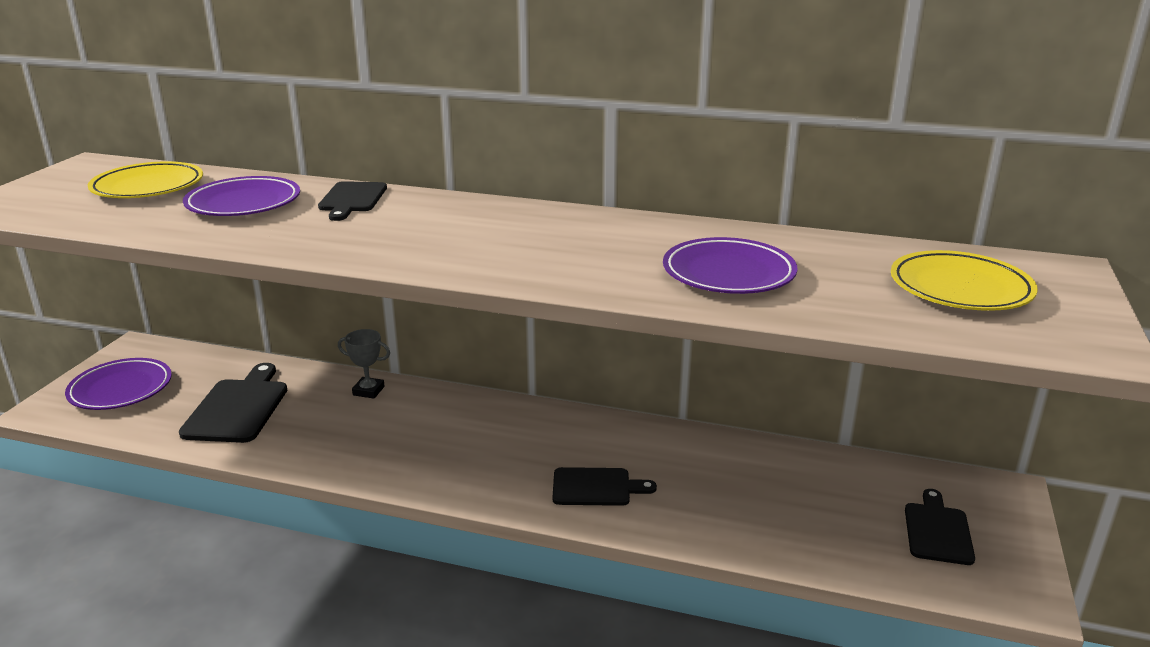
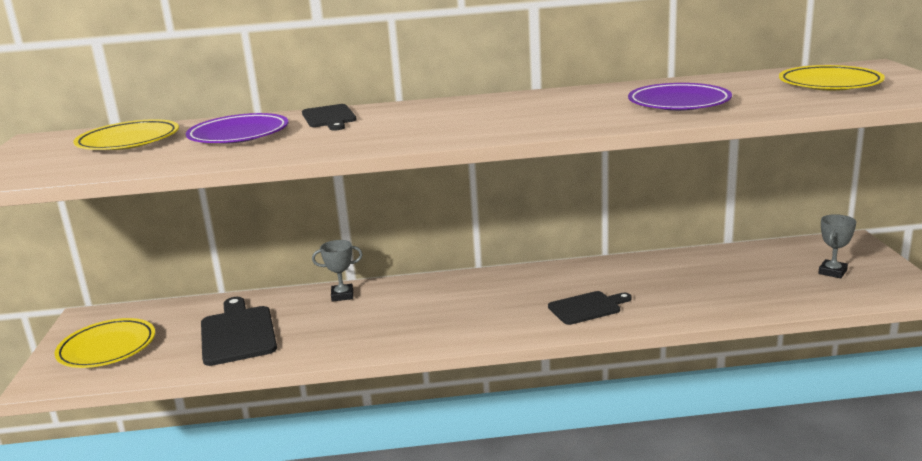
camera: 20 degrees left, 5 degrees down
(121, 389) = (107, 348): purple plate -> yellow plate
(937, 530) = (832, 272): black cutting board -> grey trophy

